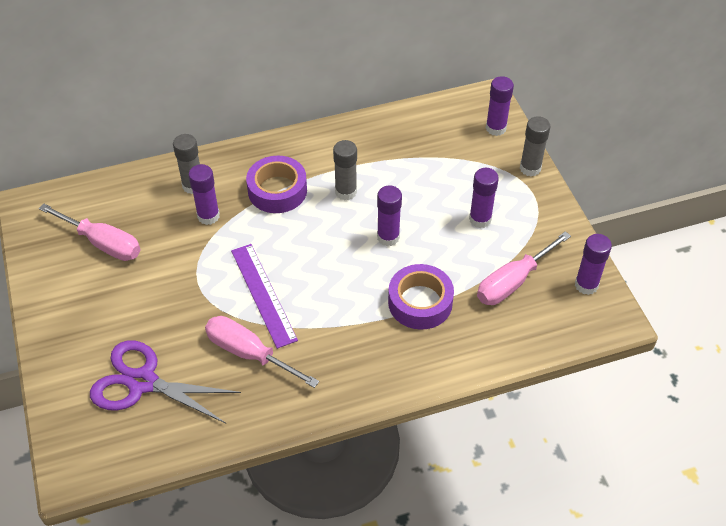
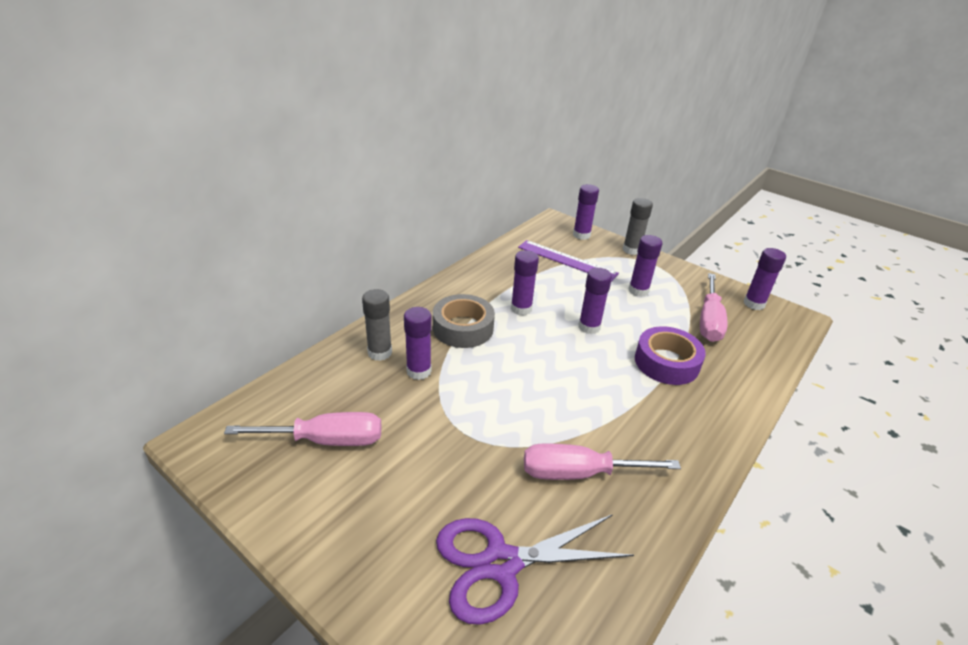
camera: 35 degrees left, 15 degrees down
(263, 294) = (536, 414): purple ruler -> purple ruler (567, 260)
(277, 190) = (463, 328): purple tape -> grey tape
(346, 192) = (521, 309): grey glue stick -> purple glue stick

